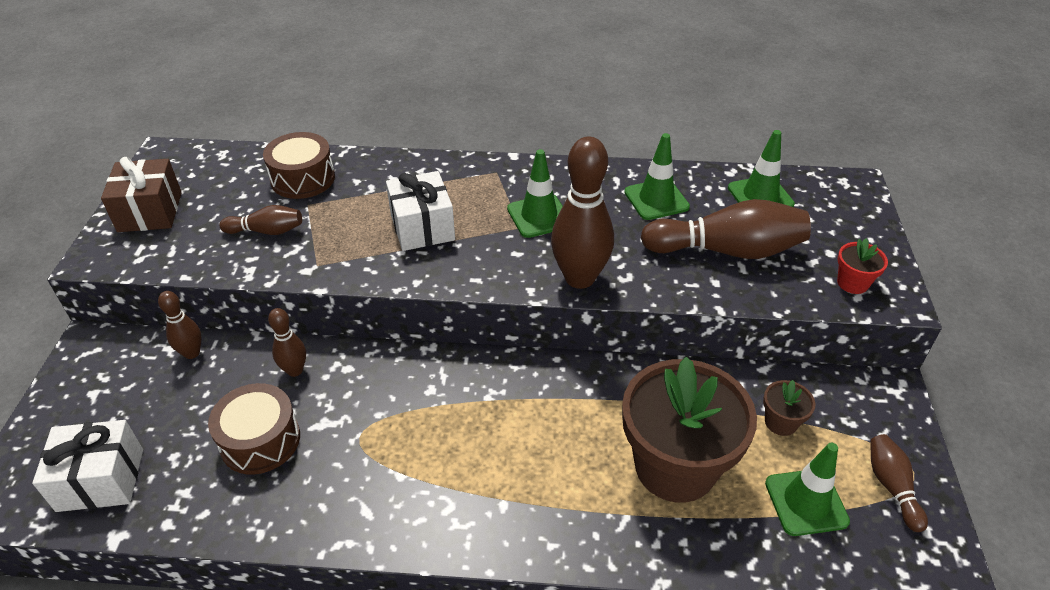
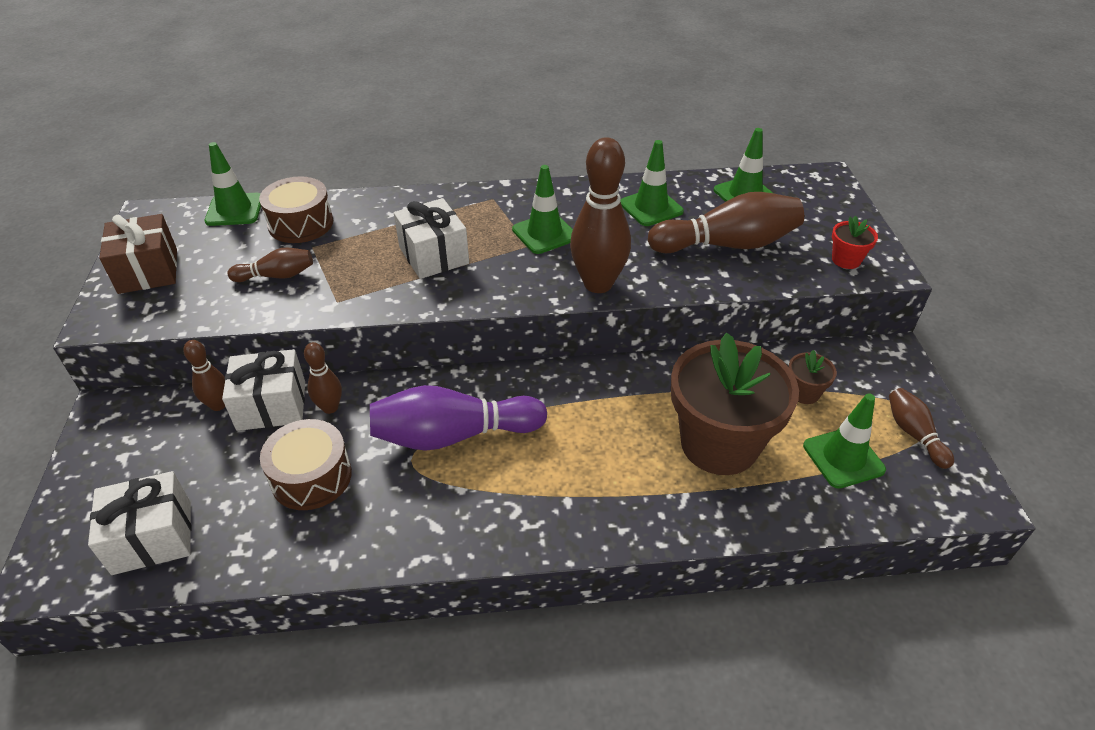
camera: 10 degrees left, 0 degrees up
(240, 360) = (271, 405): none -> white gift
(244, 157) = (234, 210): none -> green traffic cone
(407, 417) = (453, 435): none -> purple bowling pin

